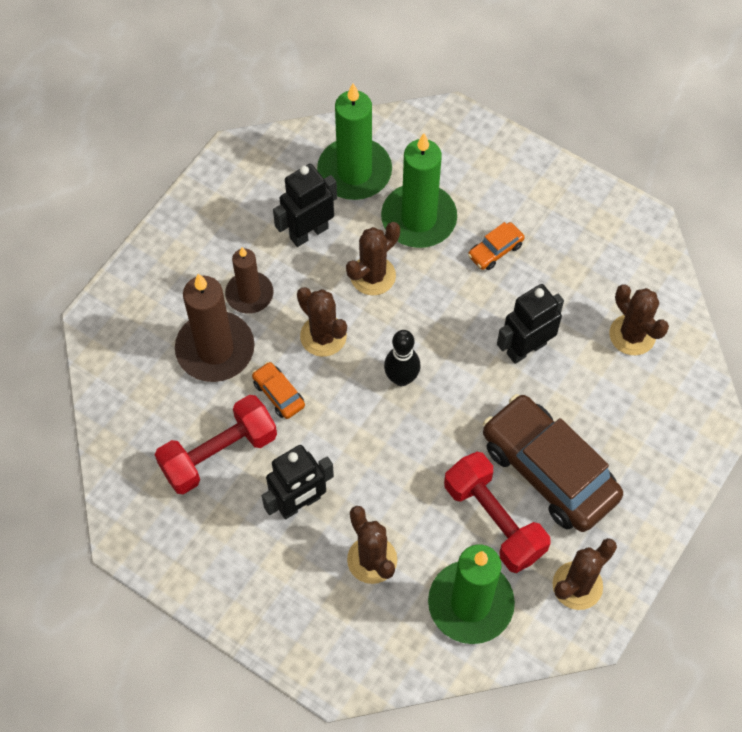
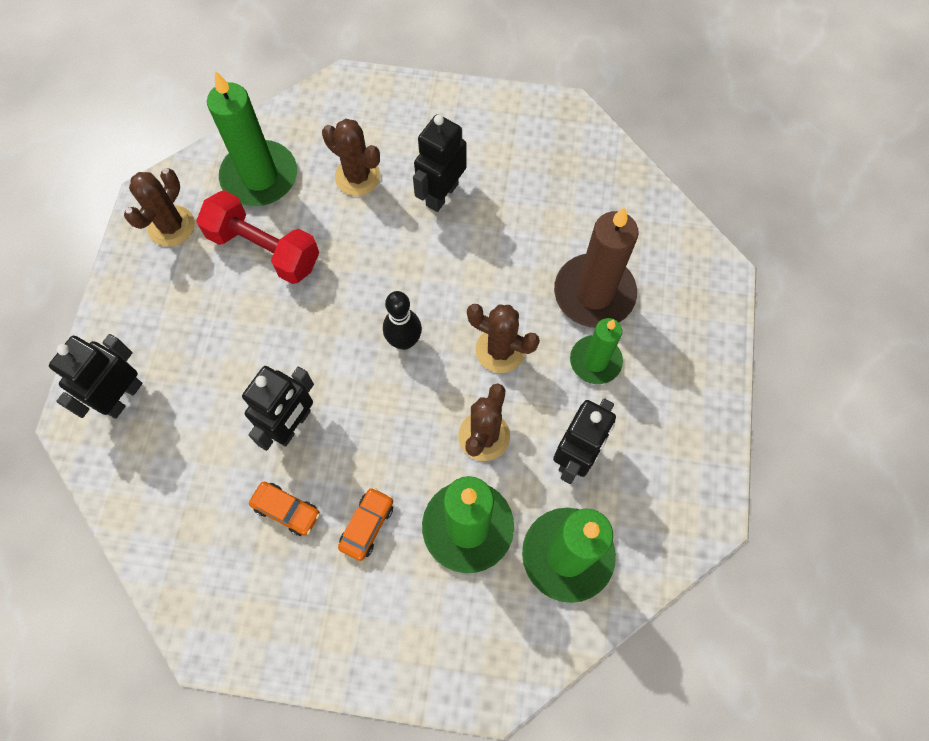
camera: 155 degrees right, 5 degrees up
(219, 453) = (534, 205): red dumbbell -> none
(249, 294) = (595, 361): brown candle -> green candle
(278, 394) = (511, 277): orange car -> orange car (286, 510)
(549, 470) = (228, 313): brown car -> none
(632, 335) = (184, 489): brown cactus -> none
(666, 432) = (123, 397): none -> black robot

